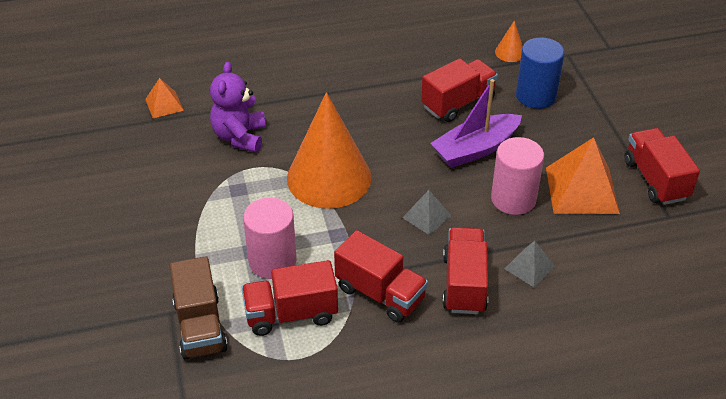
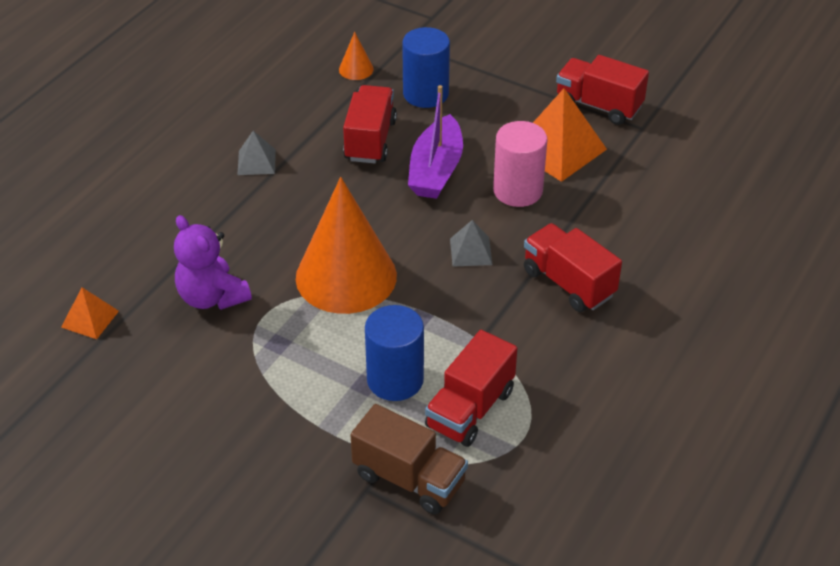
camera: 45 degrees left, 0 degrees up
(272, 261) = (395, 380): pink cylinder -> blue cylinder
(380, 293) = (517, 338): red truck -> none
(529, 267) = (597, 235): grey pyramid -> grey pyramid (256, 162)

